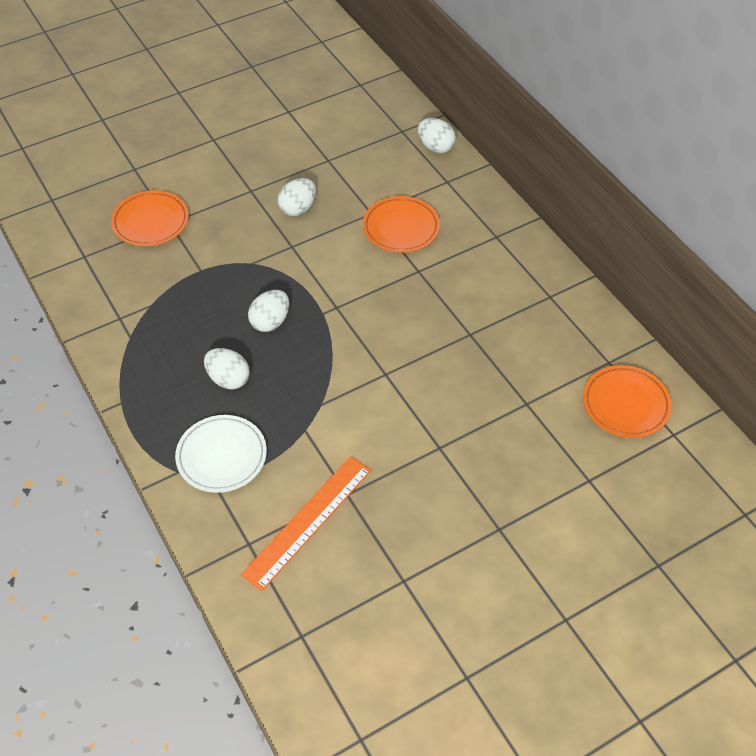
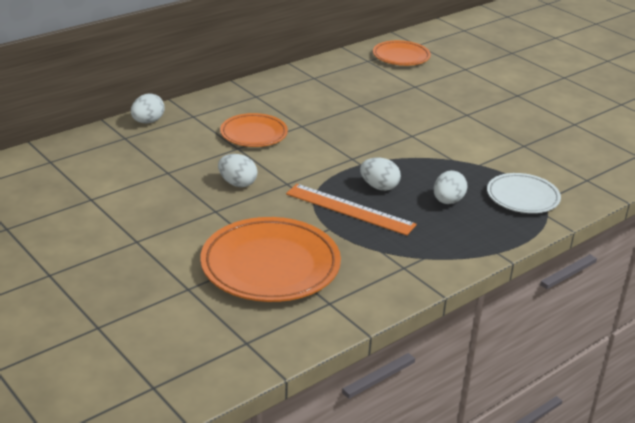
camera: 100 degrees left, 20 degrees down
(151, 222) = (270, 266): orange plate -> orange plate, size x1.69
(307, 521) = (554, 158): orange ruler -> orange ruler (349, 209)

